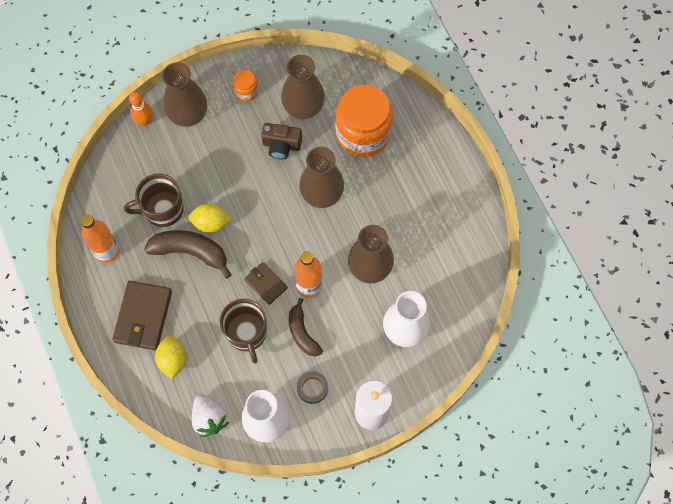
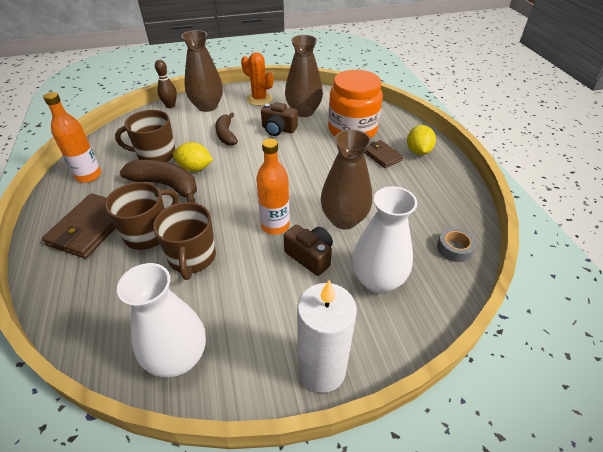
camera: 10 degrees right, 25 degrees down
(144, 121) = (170, 105): orange bowling pin -> brown bowling pin
(173, 360) = (98, 271): yellow lemon -> yellow lemon (418, 151)
(198, 314) = (148, 233): none -> brown mug
(210, 418) = (107, 340): white strawberry -> none
(246, 91) = (259, 99): orange jar -> orange cactus
(266, 284) = (230, 218): brown wallet -> brown wallet (382, 156)
(302, 333) = (255, 266): brown banana -> brown banana (226, 135)
(312, 388) = (250, 326): grey tape -> grey tape (454, 248)
(322, 194) = (306, 162): brown vase -> none
(346, 315) = (310, 256): none -> brown camera

